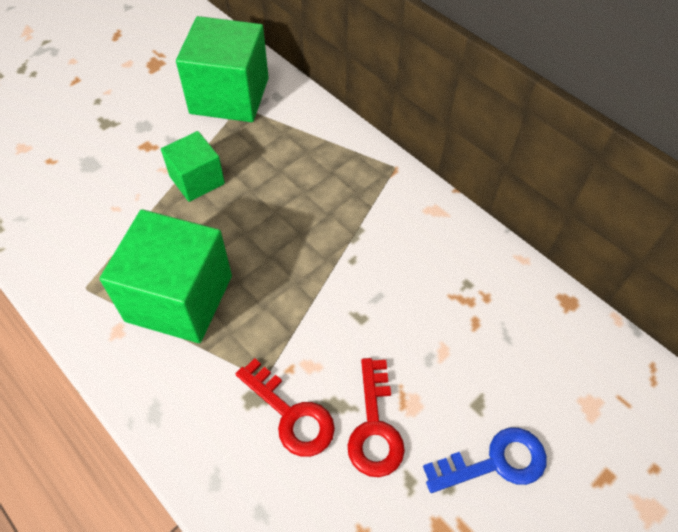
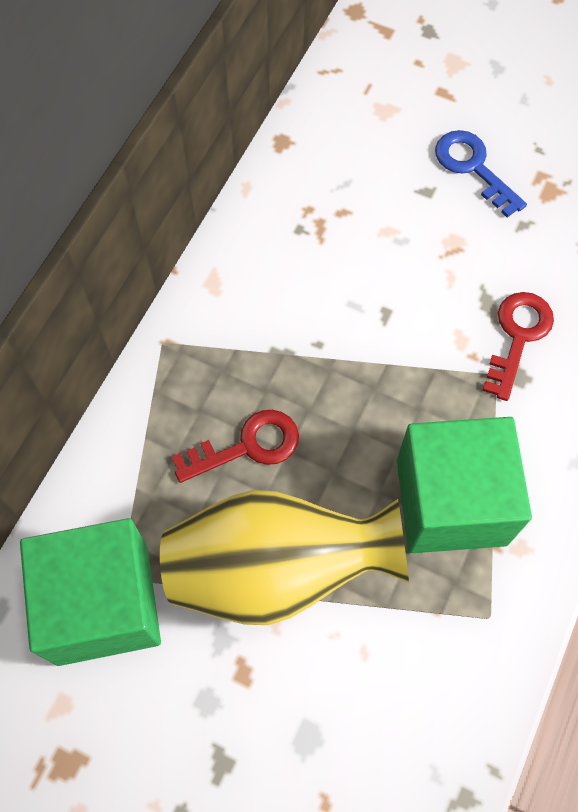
camera: 110 degrees left, 10 degrees up
(197, 180) = (276, 570): green cube -> yellow vase
(374, 427) = (492, 264): red key -> red key (247, 446)

